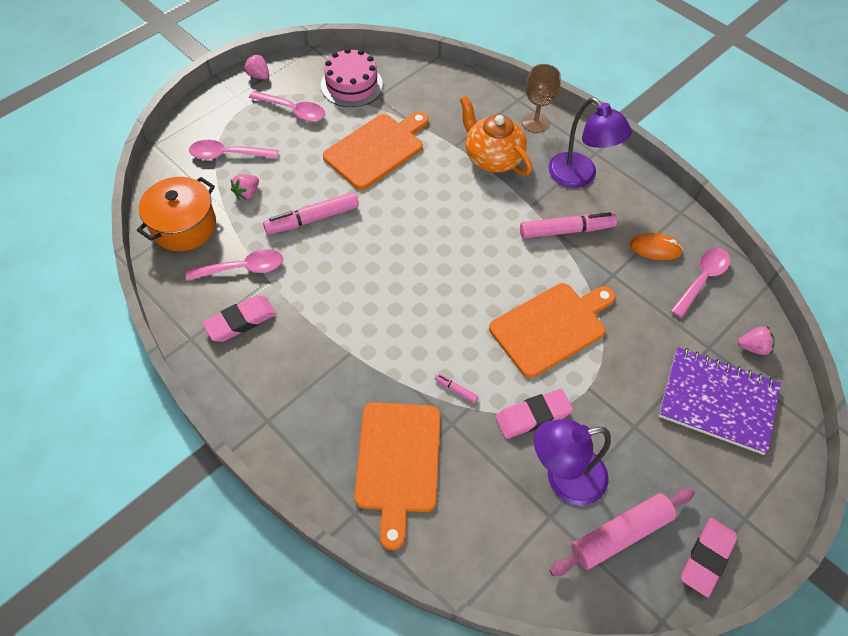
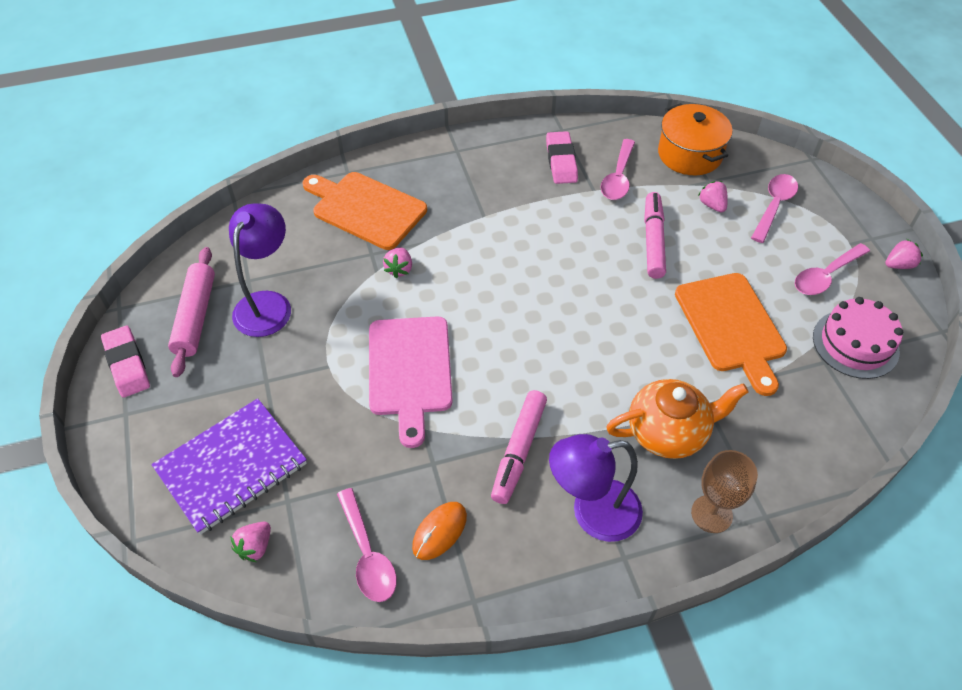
camera: 120 degrees right, 5 degrees down
(456, 390) = (399, 269): pink marker -> pink strawberry
(533, 416) = (335, 310): pink eraser -> none
(551, 327) = (410, 371): orange cutting board -> pink cutting board

